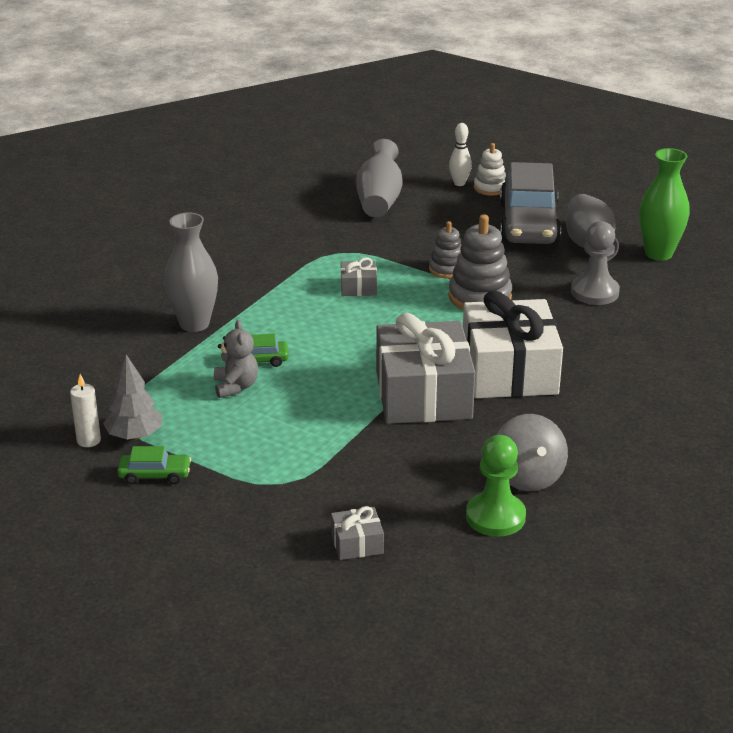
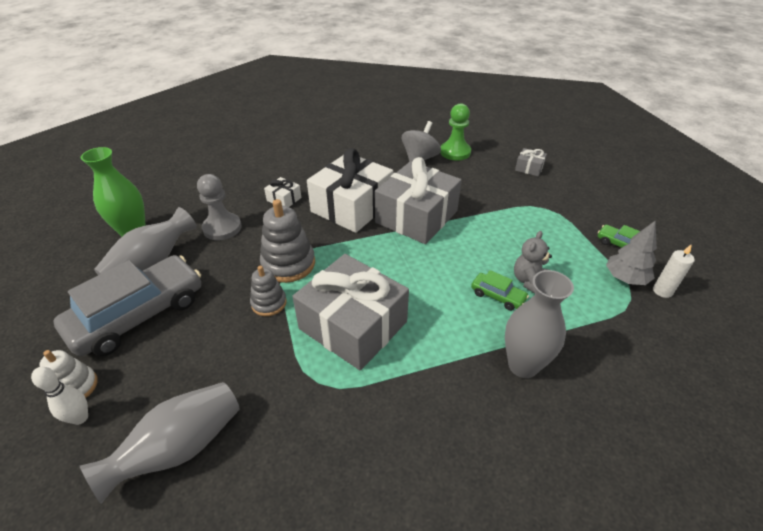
camera: 140 degrees left, 10 degrees up
(358, 287) = (353, 325): grey gift -> grey gift, size x2.37
(593, 342) = (284, 199): none -> white gift

